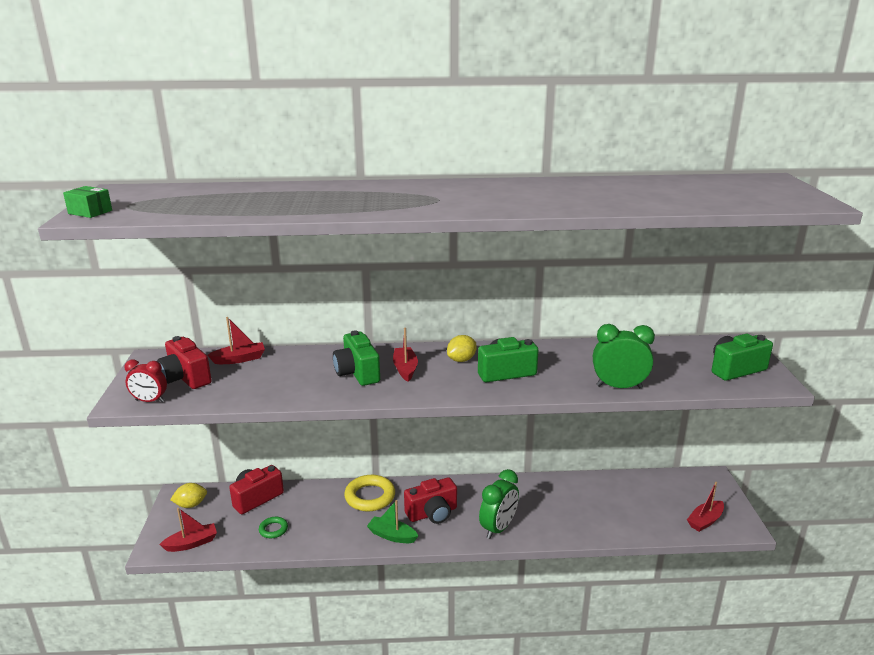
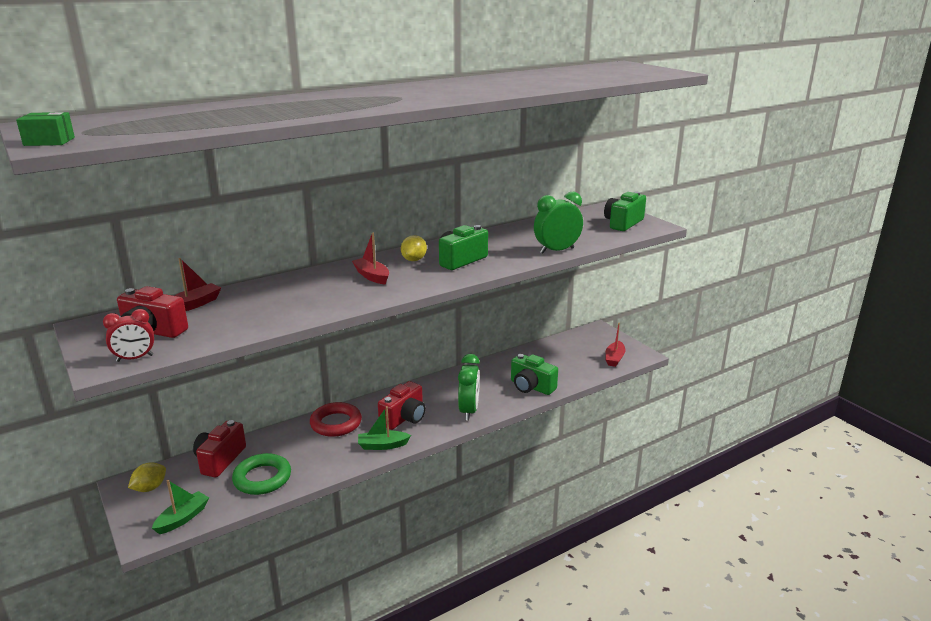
camera: 30 degrees left, 0 degrees up
(192, 543) = (183, 518): red boat -> green boat
(273, 529) = (262, 478): green ring -> green ring, size x1.87
(357, 373) = (330, 288): green camera -> green camera (531, 387)
(370, 497) = (336, 423): yellow ring -> red ring

